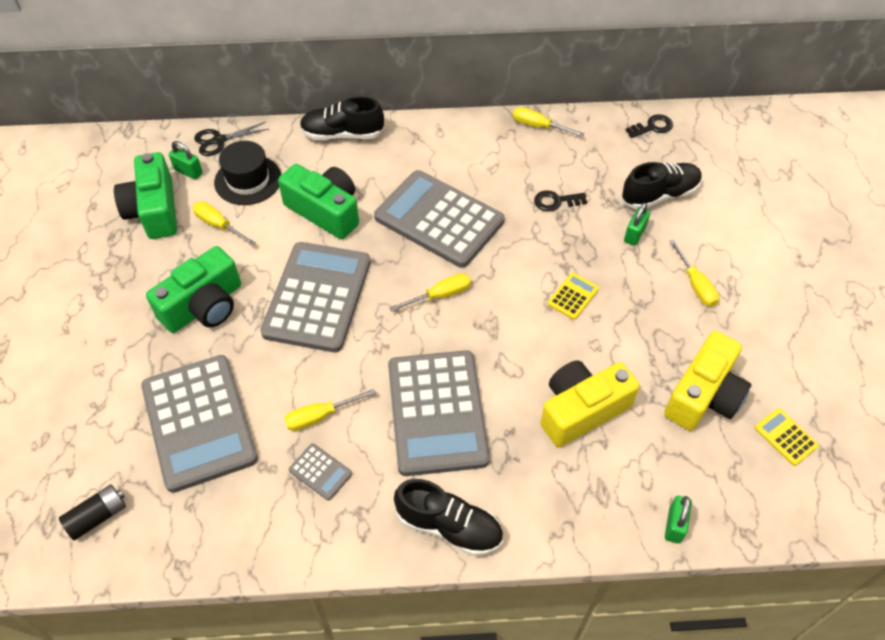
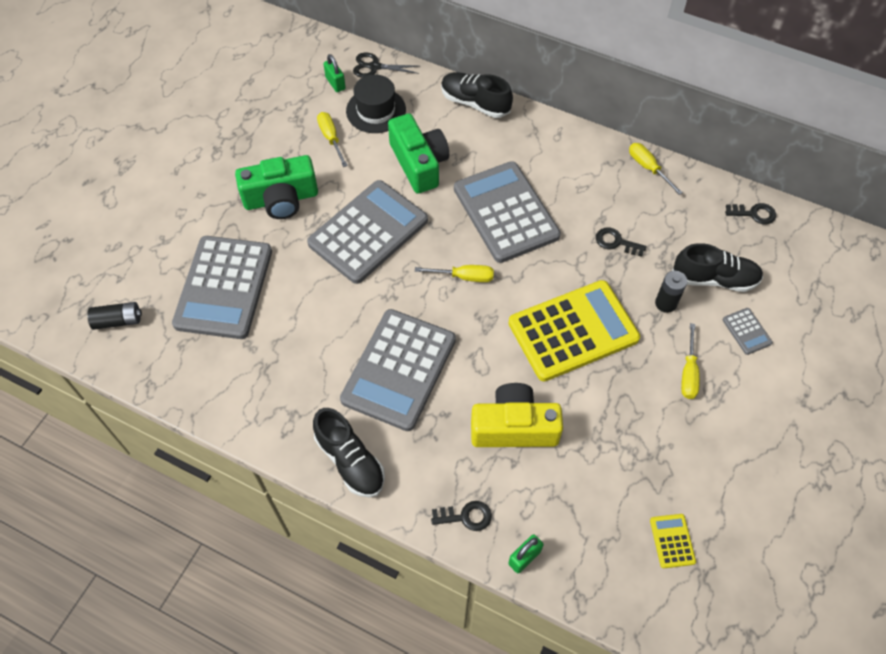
camera: 30 degrees right, 5 degrees up
(154, 210) = (291, 104): green camera -> none
(320, 416) = (311, 327): yellow screwdriver -> none
(320, 472) = (285, 369): grey calculator -> grey calculator (746, 331)
(573, 296) = (573, 331): yellow calculator -> yellow calculator, size x2.47
(596, 517) = (466, 516): none -> black key
(634, 234) = (665, 303): green padlock -> black battery
(703, 395) = (625, 469): yellow camera -> none

